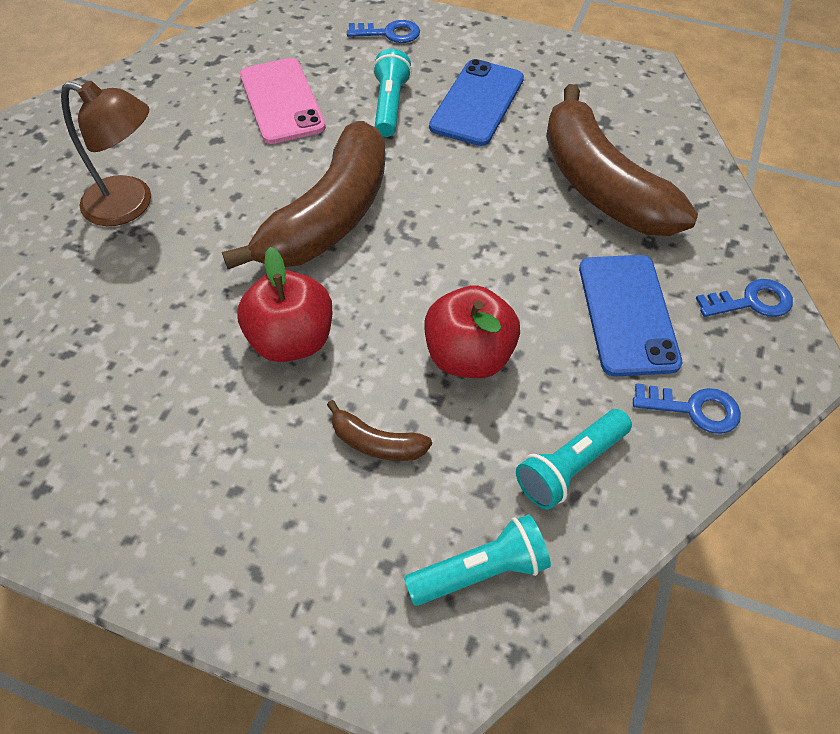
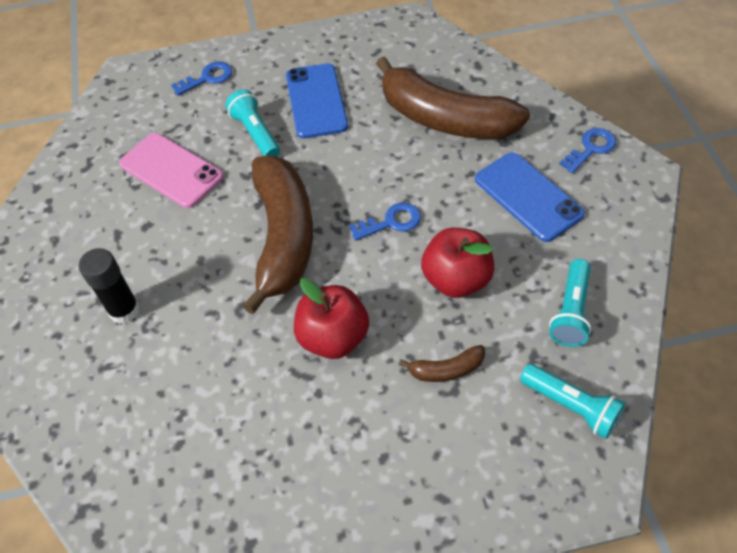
camera: 30 degrees left, 0 degrees up
(130, 205) = (124, 310): brown lamp -> black glue stick
(480, 570) = (571, 406): turquoise flashlight -> turquoise flashlight turned 90 degrees clockwise
(694, 409) = (610, 234): blue key -> blue key (391, 222)

